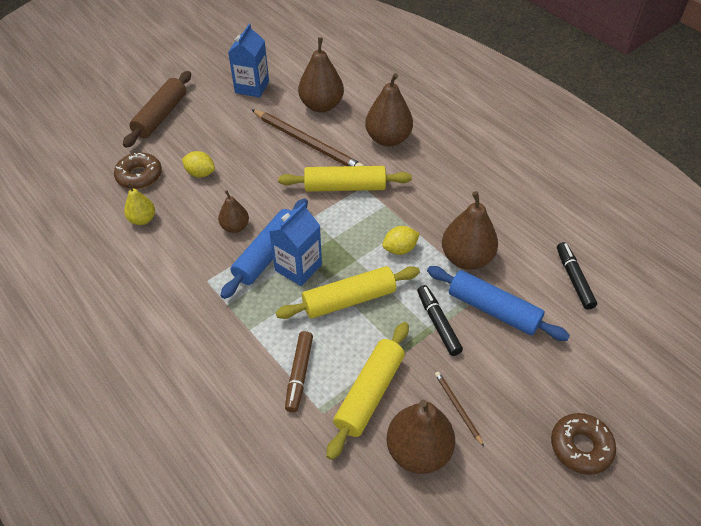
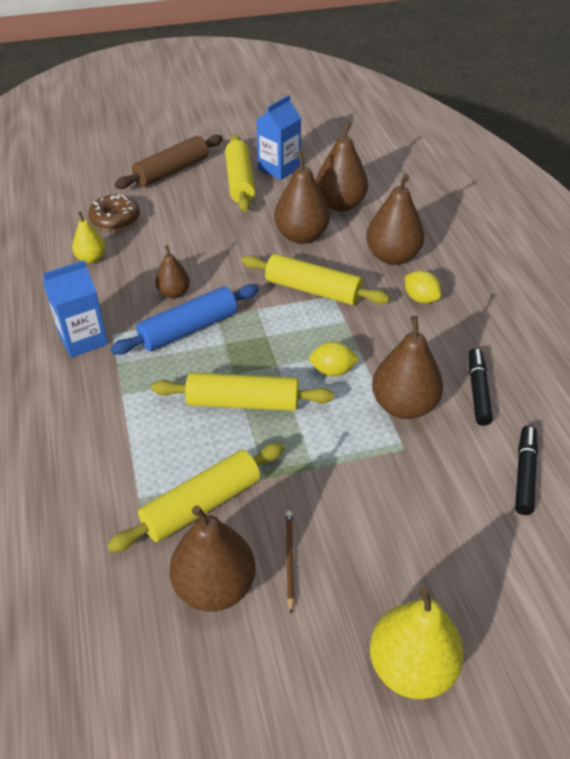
camera: 25 degrees right, 5 degrees down
(200, 173) = (174, 233): yellow lemon -> yellow lemon (420, 298)
(226, 108) = (239, 181): none -> yellow rolling pin
(298, 267) = (211, 352): blue carton -> blue carton (83, 339)
(299, 374) = (142, 456): brown marker -> none
(307, 143) = (301, 236): brown pencil -> brown pear
(438, 323) = (325, 462): black marker -> black marker (478, 391)
(493, 309) = (400, 471): blue rolling pin -> none
(580, 447) = (411, 667): brown donut -> yellow pear

